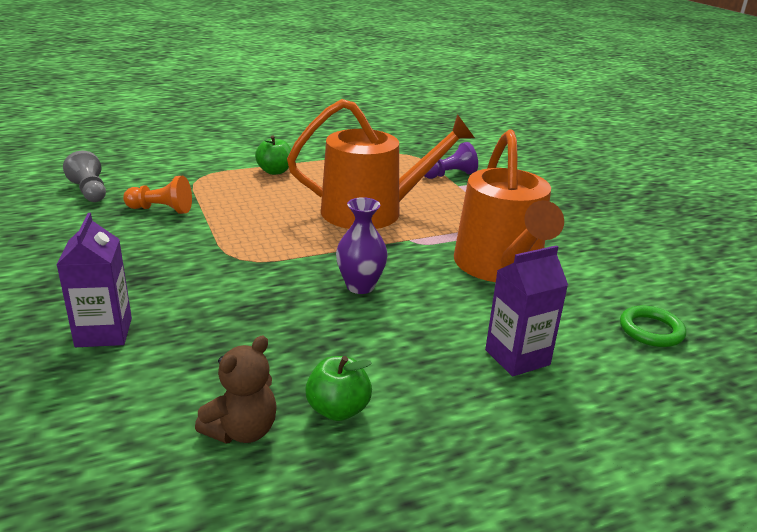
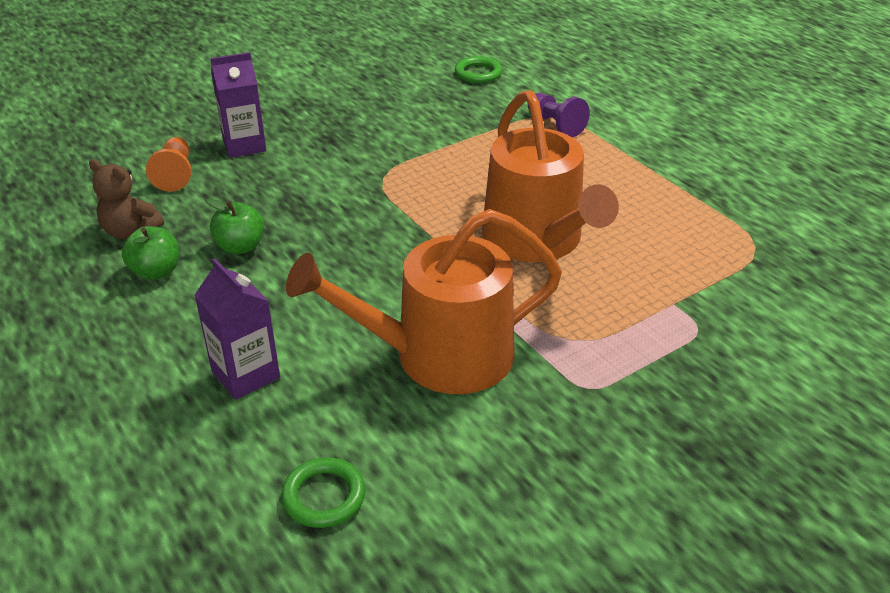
camera: 80 degrees right, 10 degrees up
(90, 191) = (478, 73): grey pawn -> green ring
(161, 210) = (461, 116): orange pawn -> orange pawn (175, 174)
(274, 171) = (604, 156): green apple -> green apple (240, 247)
(360, 286) = (355, 256): purple vase -> none
(449, 175) = (706, 292): purple pawn -> purple pawn (555, 125)

